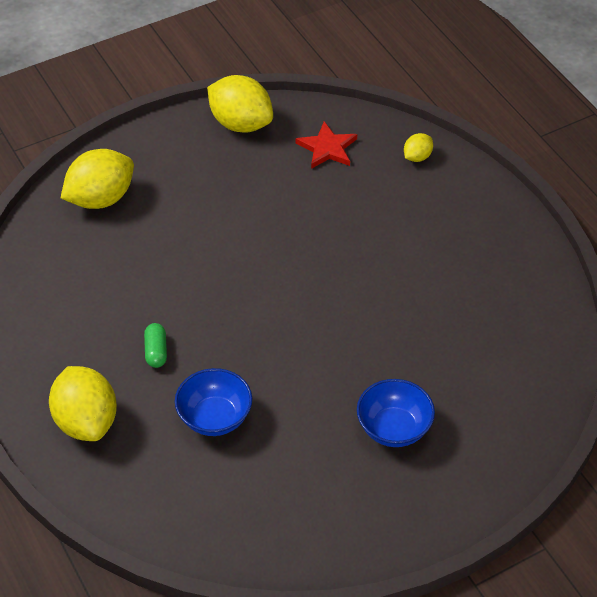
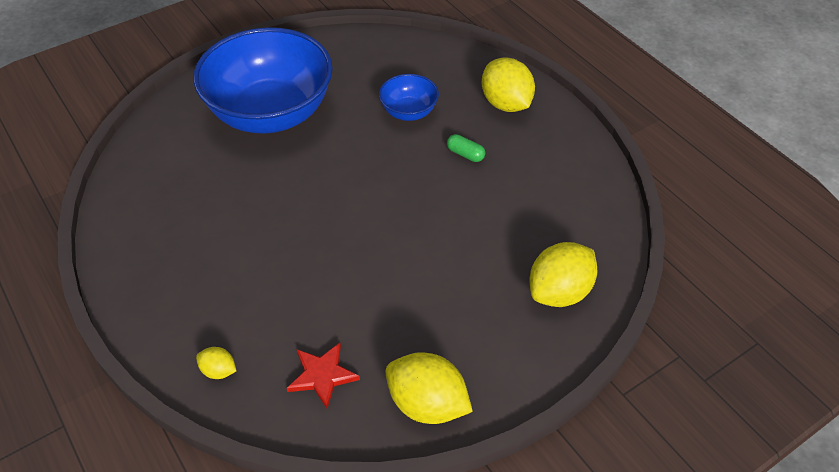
camera: 175 degrees right, 0 degrees up
(156, 351) = (465, 154): green capsule -> green capsule turned 45 degrees counterclockwise
(394, 428) = (271, 113): blue bowl -> blue bowl, size x2.23
(417, 157) = (219, 371): yellow lemon -> yellow lemon turned 75 degrees clockwise

